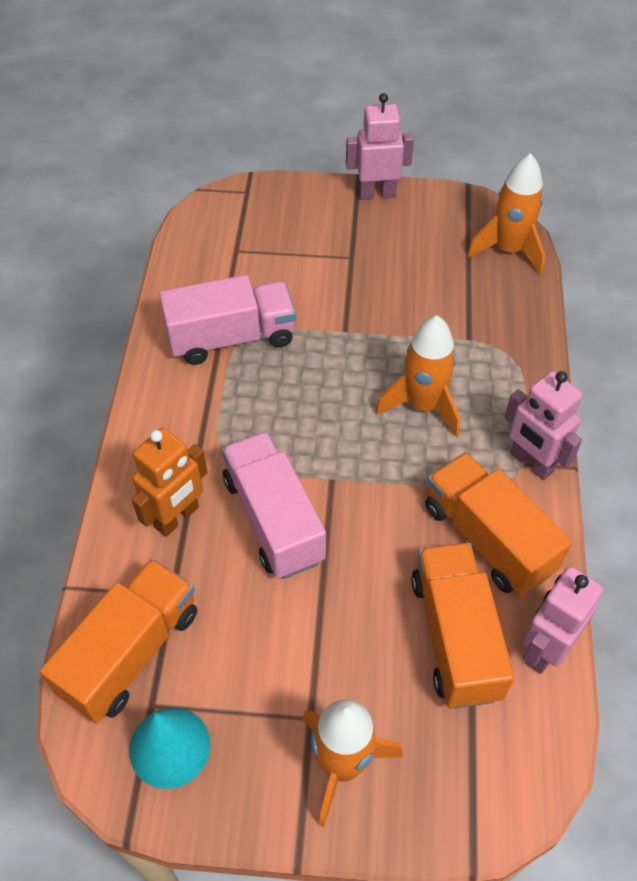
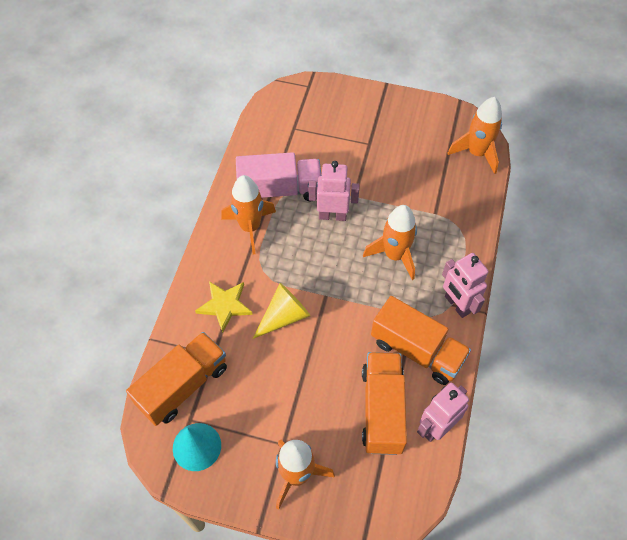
camera: 10 degrees right, 5 degrees up
(177, 517) = (225, 305): orange robot -> yellow star
(196, 397) = (250, 227): none -> orange rocket
(273, 519) = (284, 316): pink truck -> yellow cone
(377, 194) = (396, 99): pink robot -> pink robot (332, 215)
(488, 538) = (417, 350): orange truck -> orange truck turned 150 degrees clockwise

